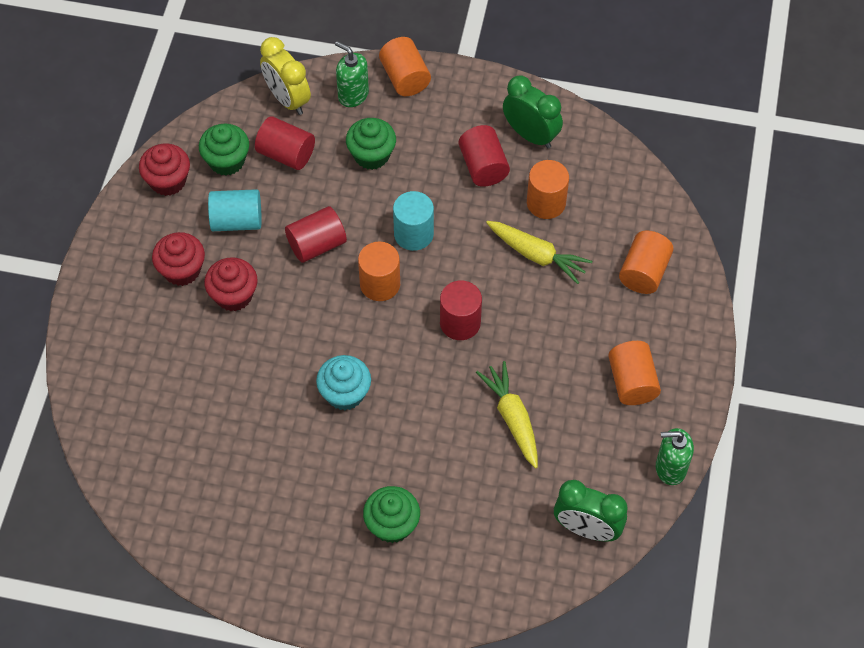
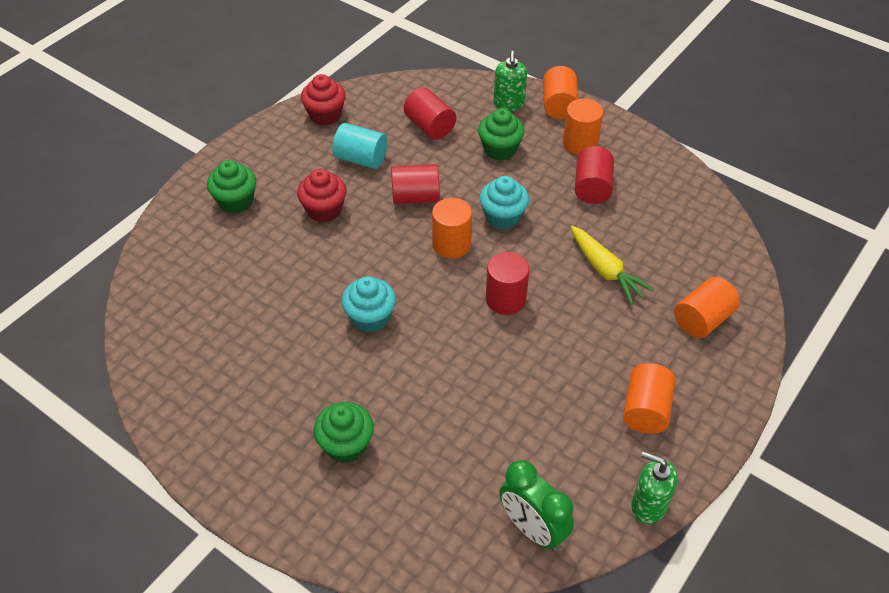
camera: 25 degrees right, 10 degrees down
(182, 270) = (295, 178): red cupcake -> none
(226, 161) = (379, 116): green cupcake -> green cupcake (236, 201)
(287, 99) = (453, 91): yellow clock -> none
(353, 95) = (508, 104): green soap dispenser -> green soap dispenser turned 150 degrees counterclockwise
(413, 234) = (502, 217): turquoise cylinder -> turquoise cupcake
(512, 418) = (511, 397): yellow carrot -> none
(530, 135) = (647, 178): green clock -> none
(546, 203) = (635, 233): orange cylinder -> orange cylinder (580, 143)

